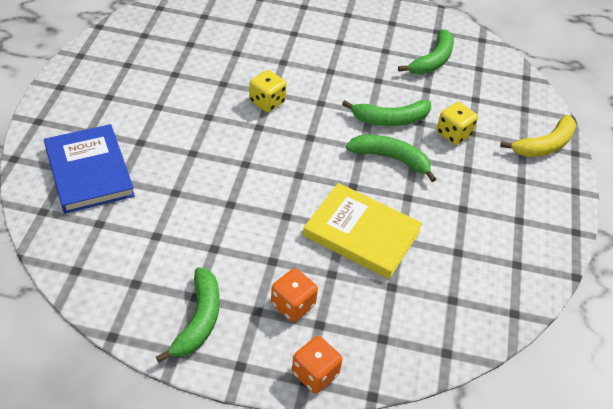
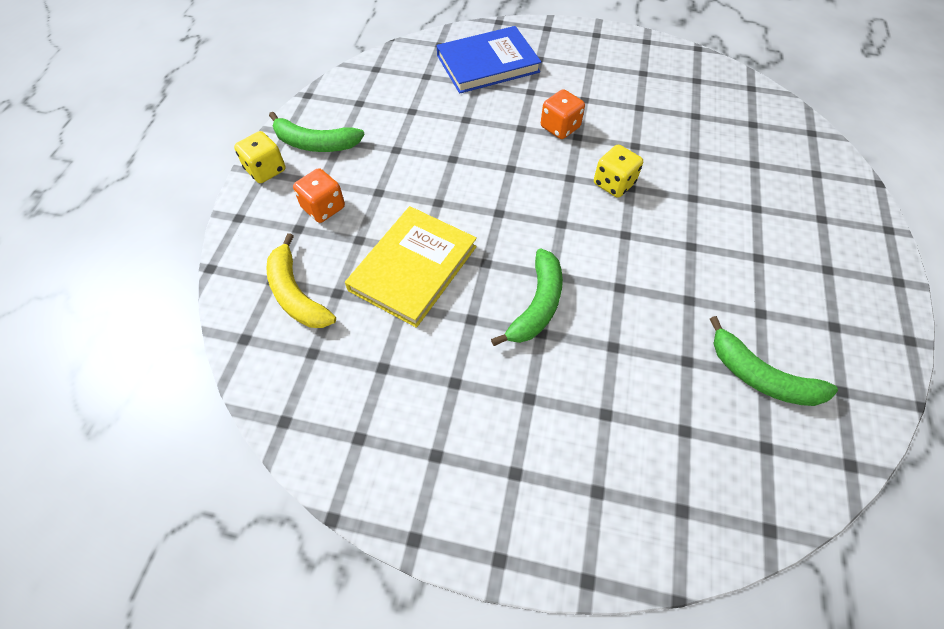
camera: 95 degrees right, 10 degrees up
(315, 374) = (244, 224): orange dice -> orange dice (560, 127)
(390, 119) = (611, 309): green banana -> none
(453, 134) = (598, 388): yellow dice -> yellow dice (266, 170)
(544, 145) = (598, 528): yellow banana -> yellow banana (296, 294)

